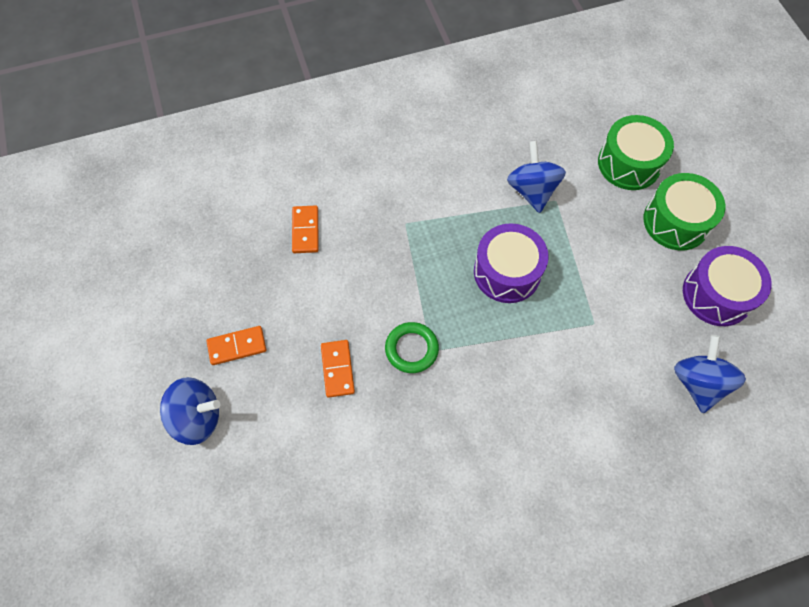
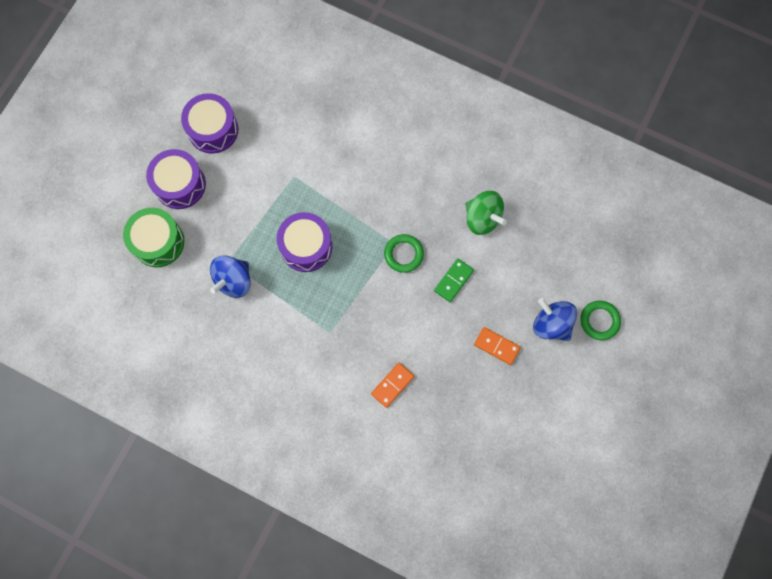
camera: 135 degrees left, 10 degrees up
(145, 468) = (599, 321): none -> green ring
(338, 369) = (453, 280): orange domino -> green domino
(368, 462) = (482, 218): none -> green spinning top
(676, 221) = (180, 184): green drum -> purple drum
(698, 382) = (280, 102): blue spinning top -> none

